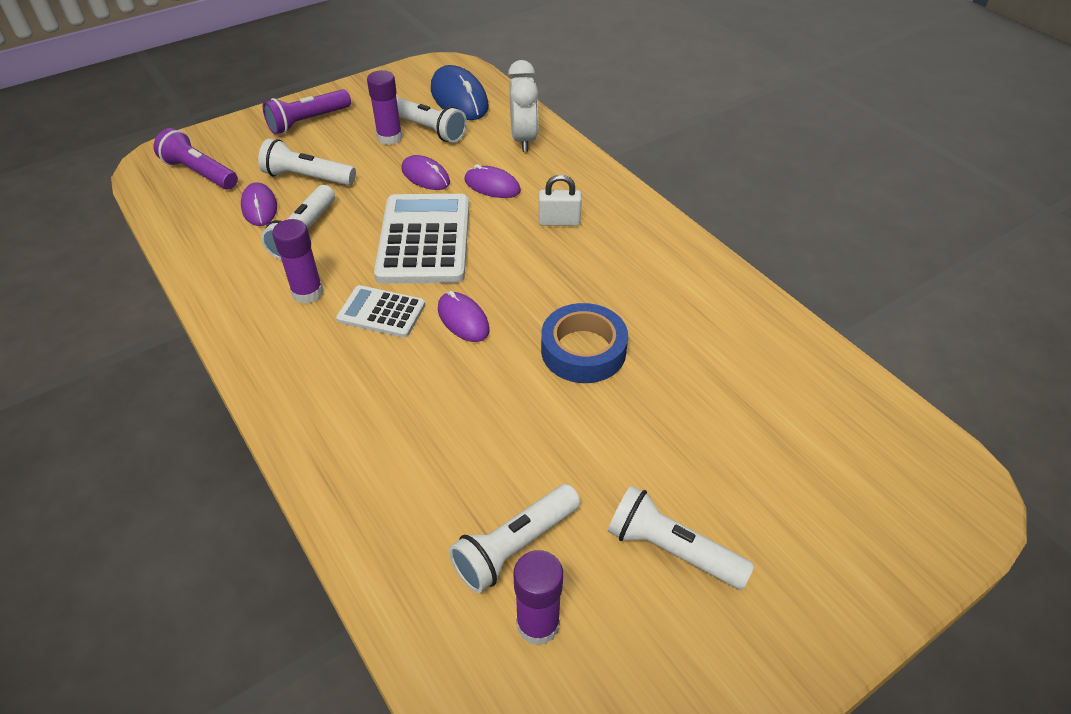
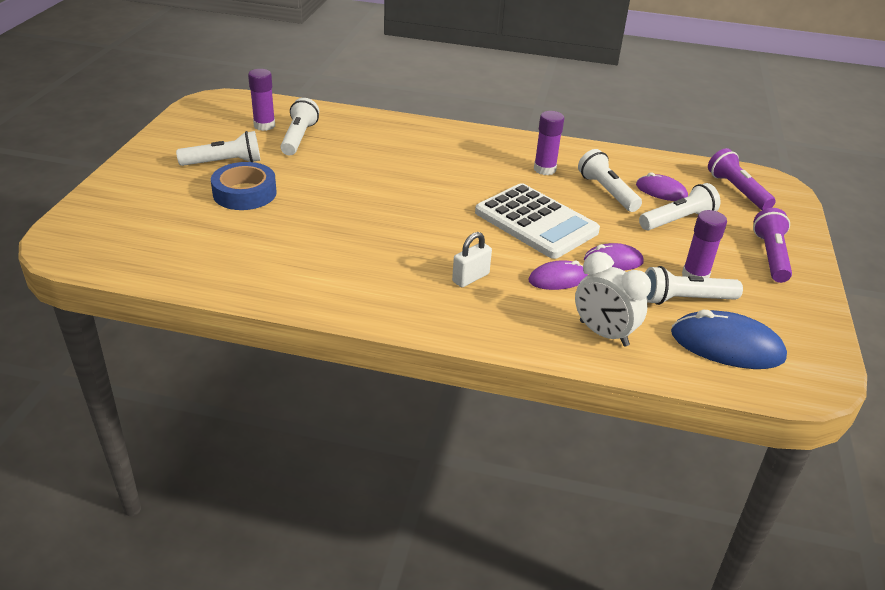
camera: 135 degrees right, 10 degrees down
(200, 173) = (737, 191): purple flashlight -> purple flashlight turned 105 degrees counterclockwise
(381, 312) = (491, 179): white calculator -> none
(463, 319) = (442, 195): purple mouse -> none
(583, 350) = (353, 212): blue tape -> blue tape (245, 193)

